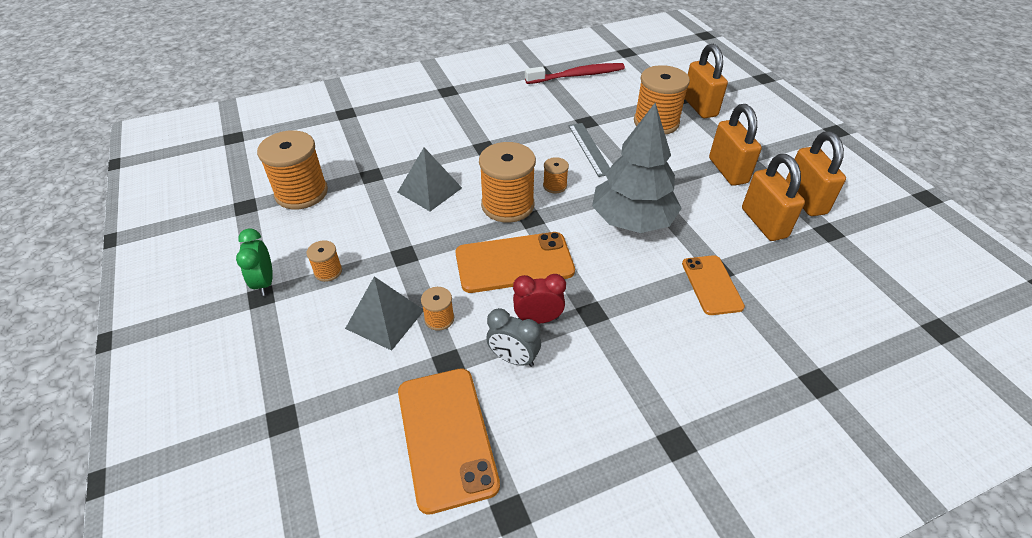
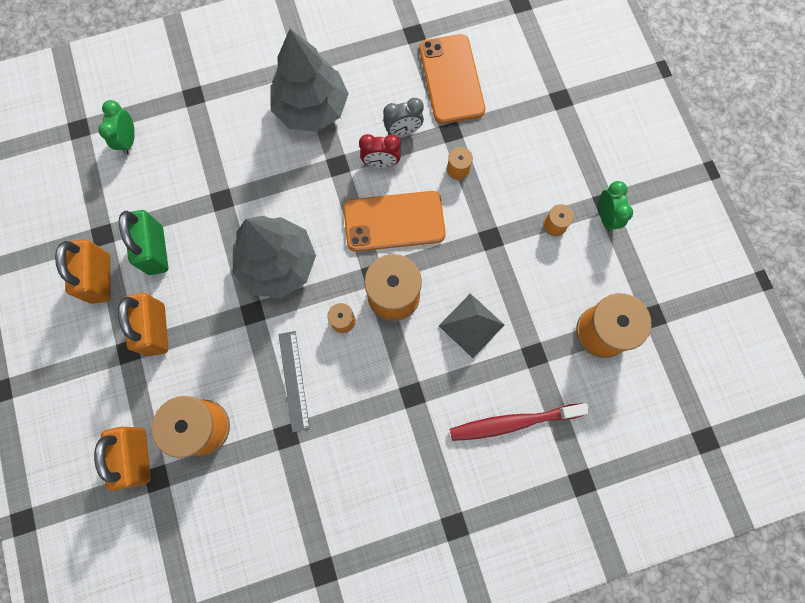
camera: 175 degrees left, 30 degrees up
(385, 319) = (500, 172): grey pyramid -> none
(513, 358) = (403, 130): grey clock -> grey clock turned 135 degrees clockwise
(577, 76) = (275, 552): red toothbrush -> red toothbrush (514, 422)
(646, 378) = (311, 108): none -> grey tree
(711, 285) = (233, 184): orange phone -> none
(764, 223) = (156, 250): orange padlock -> green padlock
(866, 321) = (128, 140): none -> green clock

